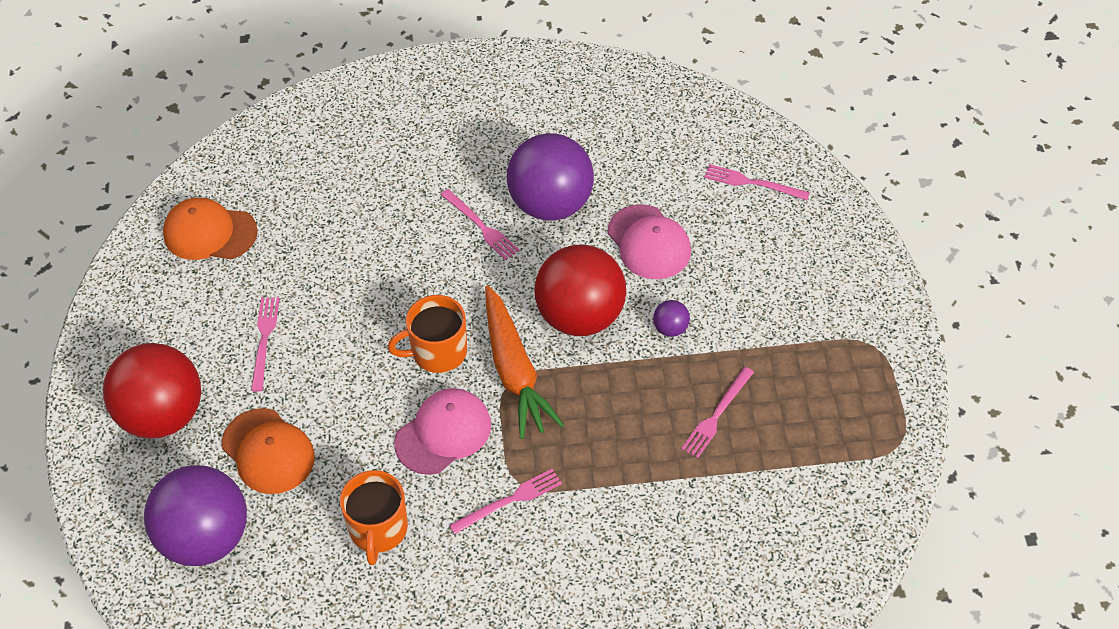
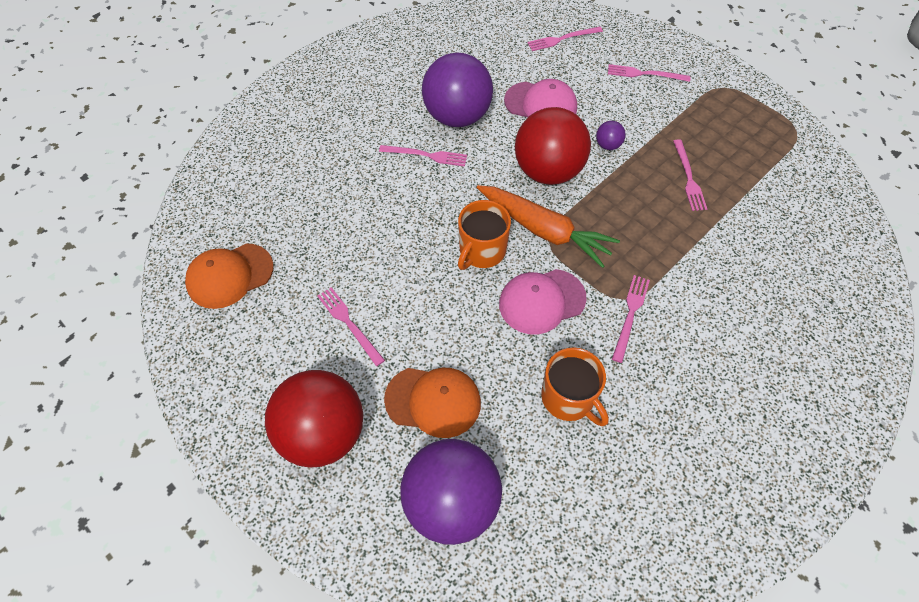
camera: 40 degrees left, 5 degrees up
(443, 433) = (542, 301): pink cap -> pink cap turned 120 degrees counterclockwise
(800, 277) = (645, 74): none -> pink fork

